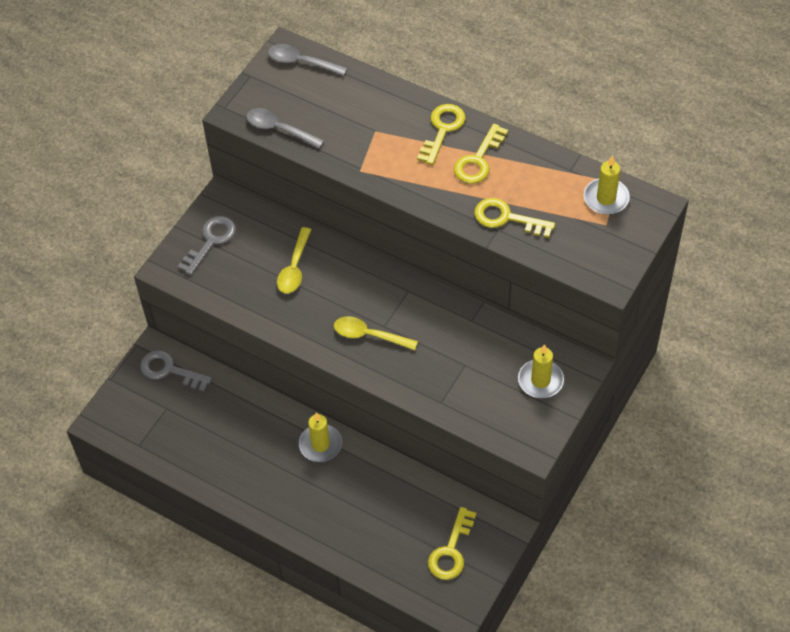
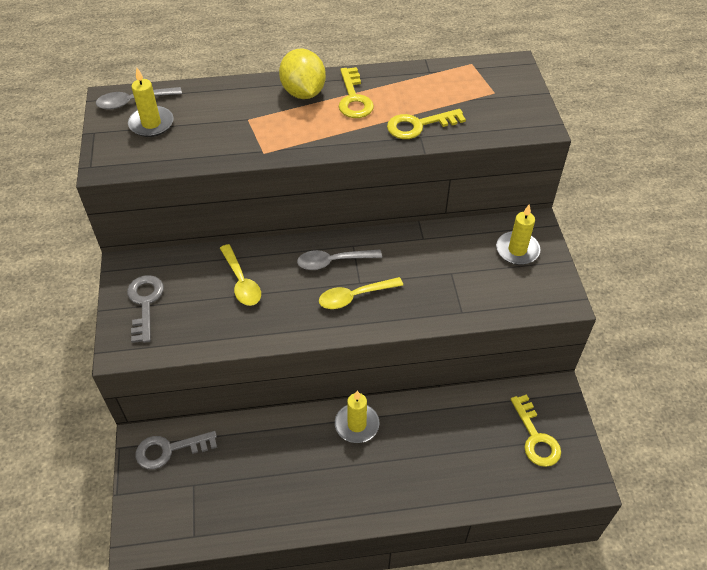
camera: 40 degrees left, 5 degrees down
(279, 129) = (160, 158): grey spoon -> grey spoon (333, 262)
(442, 130) = (303, 92): yellow key -> yellow lemon
(606, 198) = (475, 76): yellow candle -> yellow candle (151, 124)

